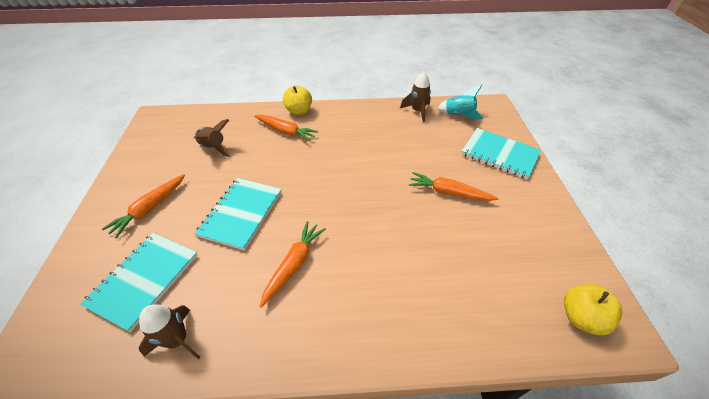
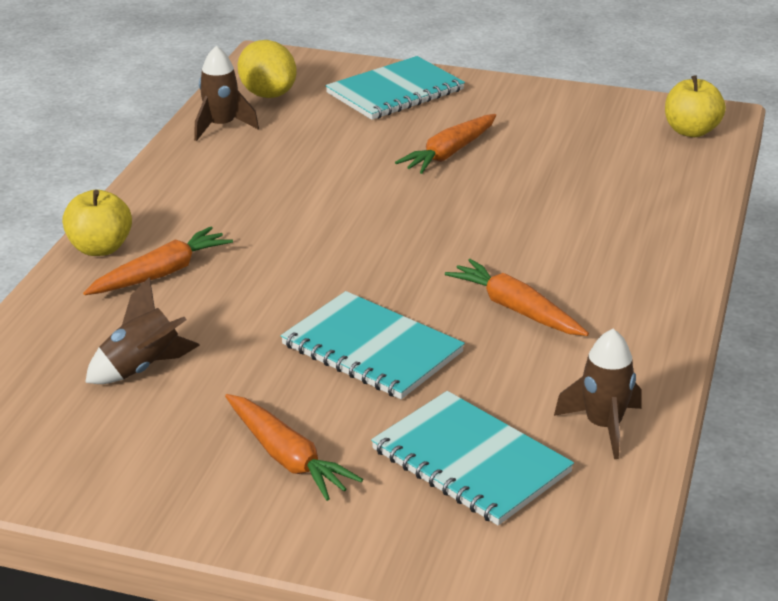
camera: 70 degrees left, 15 degrees down
(458, 115) = (268, 94): turquoise rocket -> yellow lemon

